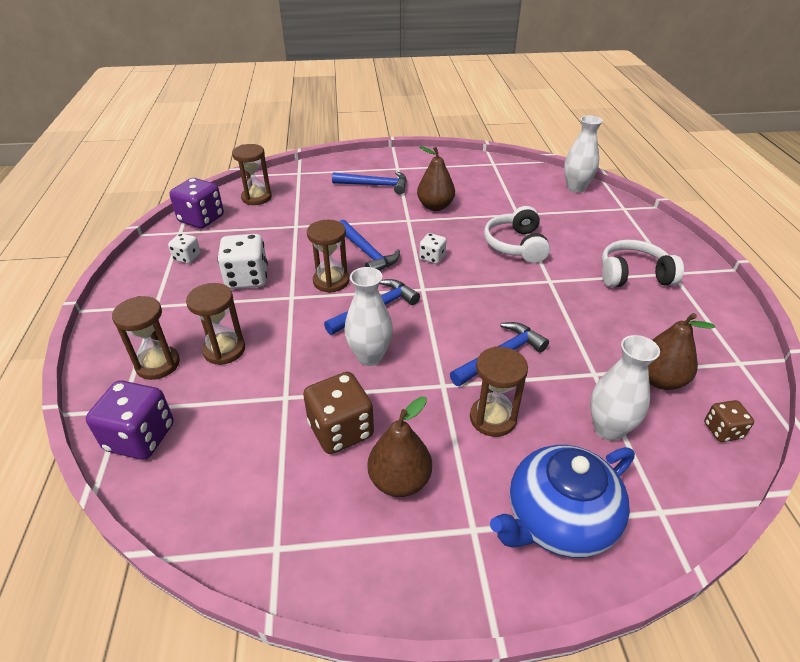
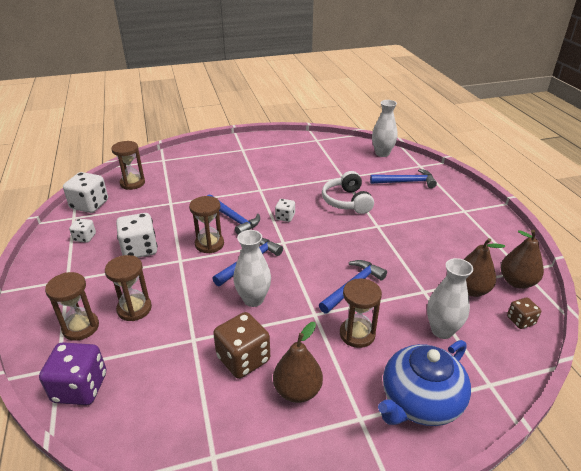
camera: 10 degrees left, 5 degrees down
(201, 219) = (89, 205): purple dice -> white dice
(375, 185) = (228, 165): blue hammer -> blue hammer (406, 182)
(435, 206) = (279, 177): brown pear -> brown pear (517, 282)
(633, 275) = (437, 215): white headphones -> none

